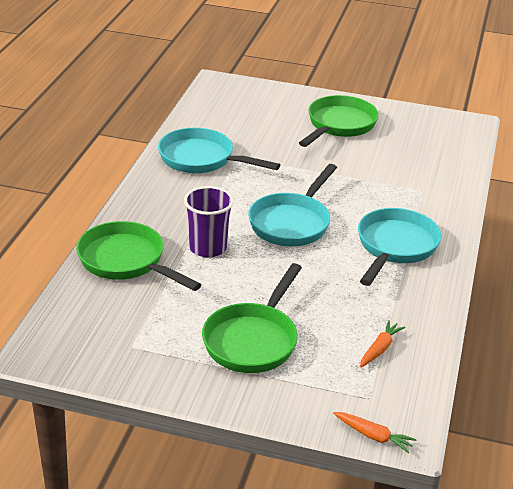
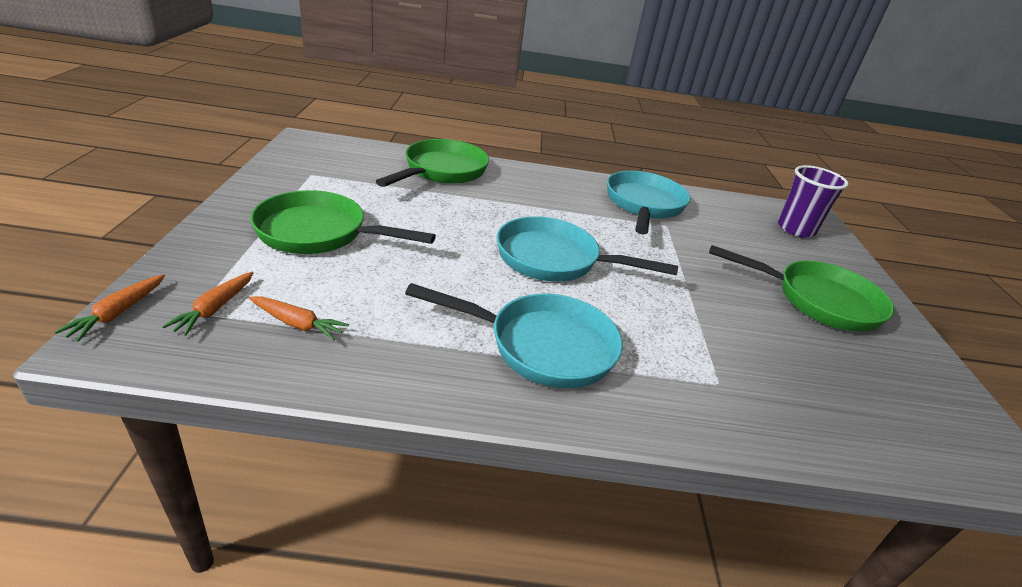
camera: 75 degrees right, 0 degrees up
(207, 248) = (480, 209): purple cup -> purple cup (795, 229)
(365, 389) = (214, 309): none -> orange carrot

